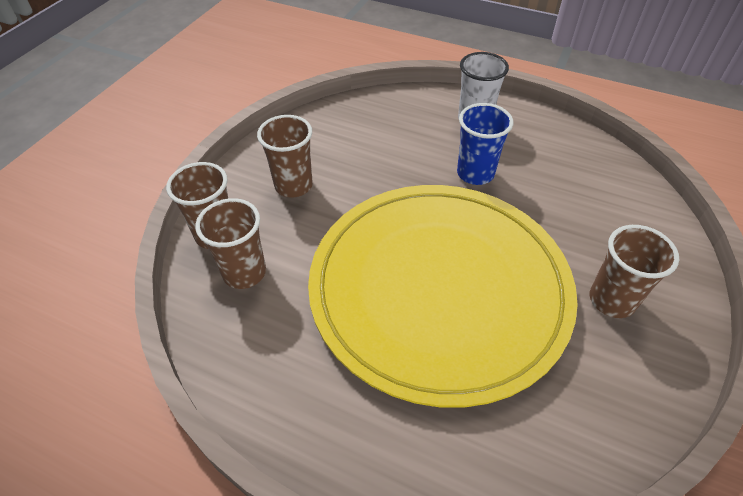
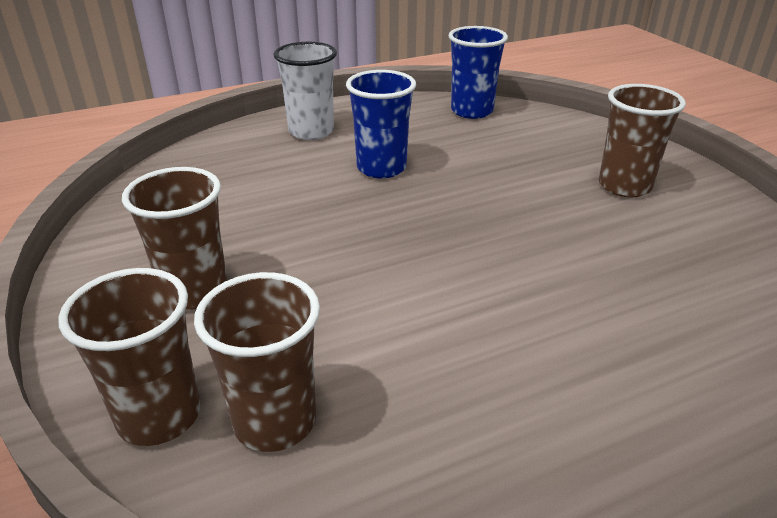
camera: 50 degrees left, 15 degrees down
(439, 289) = (505, 269): yellow plate -> none
(605, 167) = (471, 111): none -> blue cup

